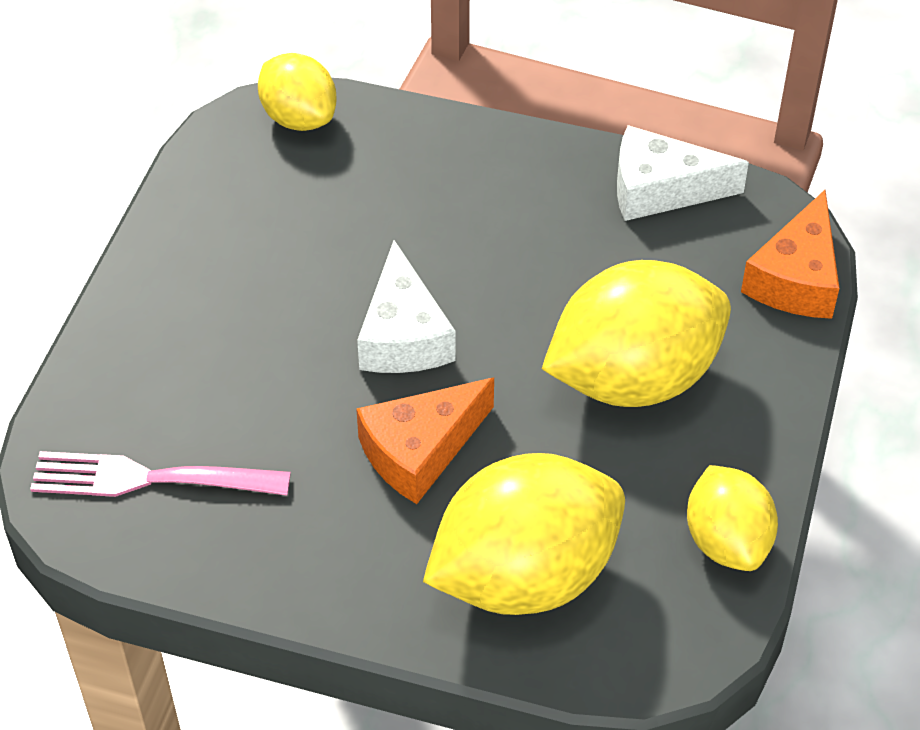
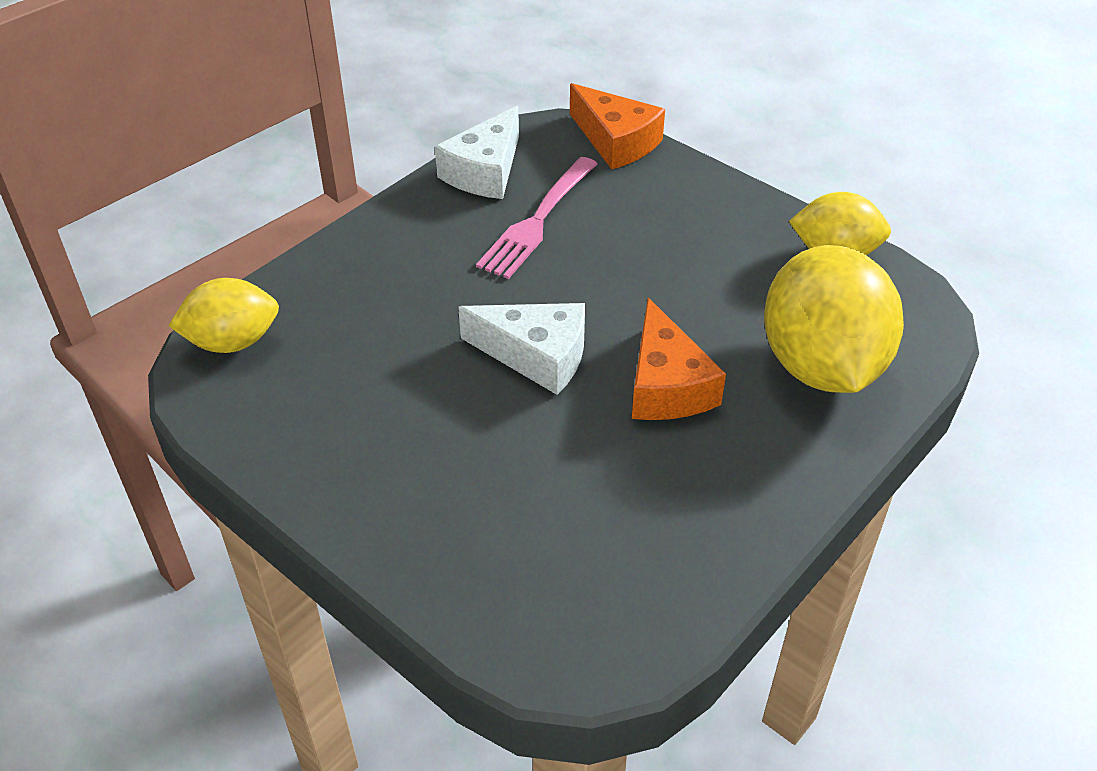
camera: 65 degrees left, 5 degrees down
(149, 478) = (598, 580): pink fork -> pink fork (537, 221)
(633, 378) = (660, 246): yellow lemon -> none

